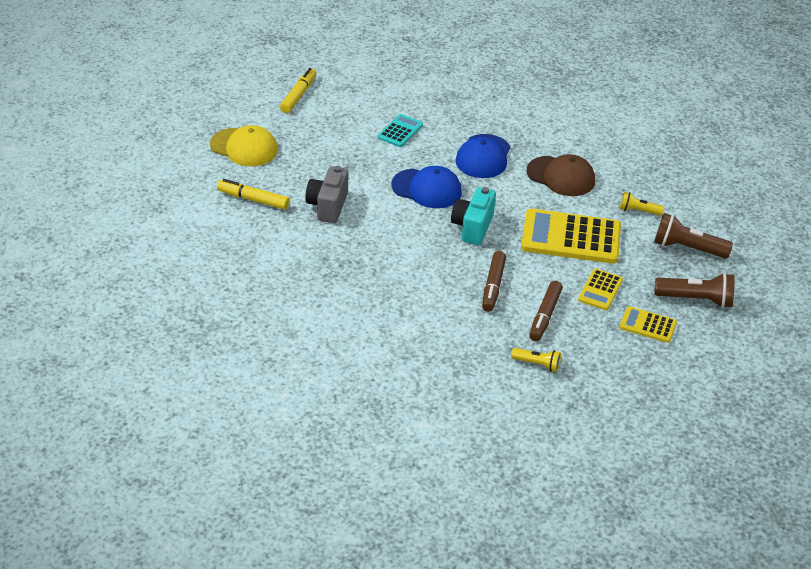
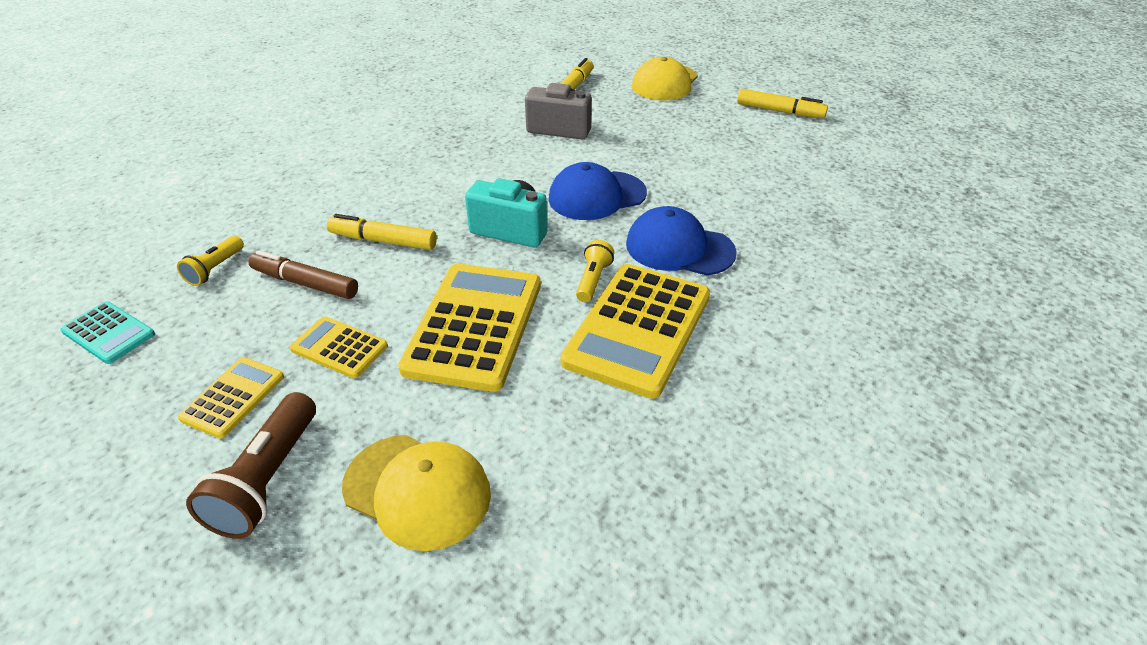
camera: 95 degrees right, 0 degrees up
(400, 131) = (725, 179): turquoise calculator -> turquoise calculator (109, 333)
(427, 189) = (597, 196): blue cap -> blue cap turned 45 degrees clockwise
(493, 286) = (383, 240): brown marker -> yellow marker
(561, 176) = (638, 329): brown cap -> yellow calculator
(638, 211) = (540, 425): yellow flashlight -> yellow flashlight (593, 280)
(687, 248) = (417, 490): brown flashlight -> yellow cap

